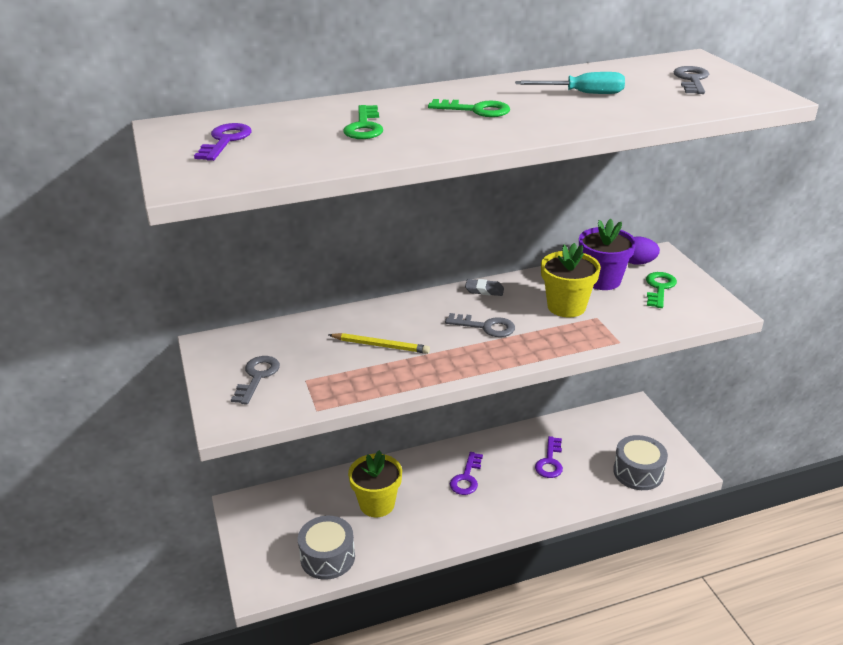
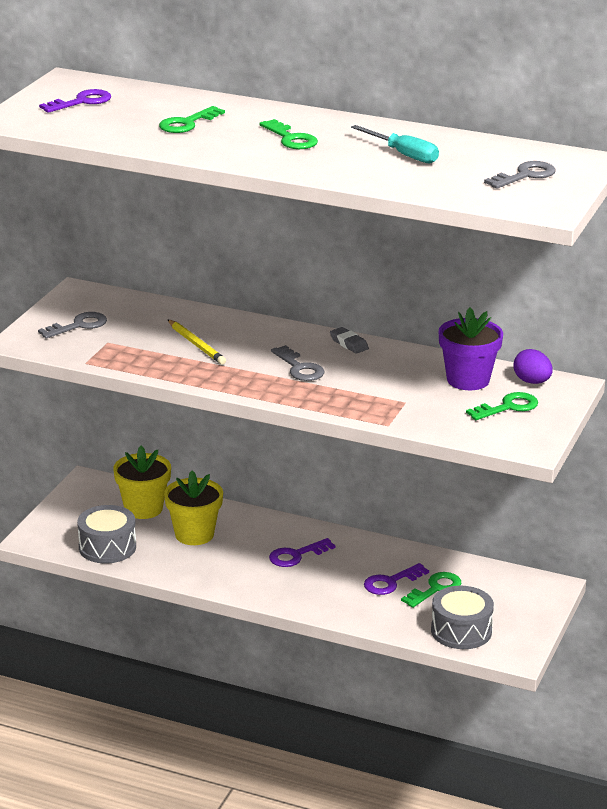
camera: 40 degrees right, 5 degrees down
(566, 306) = (394, 384): yellow flower pot -> yellow flower pot (143, 508)
(580, 450) = (435, 589): none -> green key

